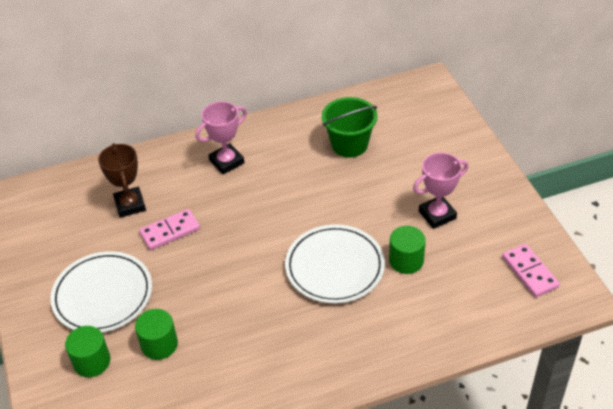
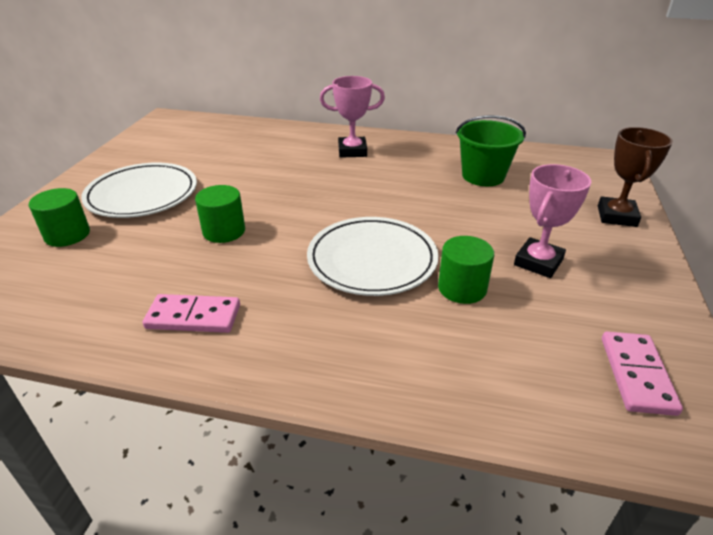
camera: 30 degrees right, 10 degrees down
(130, 205) = (241, 150): brown trophy -> brown trophy (616, 216)
(159, 344) = (134, 248): green cylinder -> green cylinder (224, 231)
(170, 231) = (250, 176): pink domino -> pink domino (193, 316)
(437, 215) = (538, 262): pink trophy -> pink trophy turned 60 degrees counterclockwise

